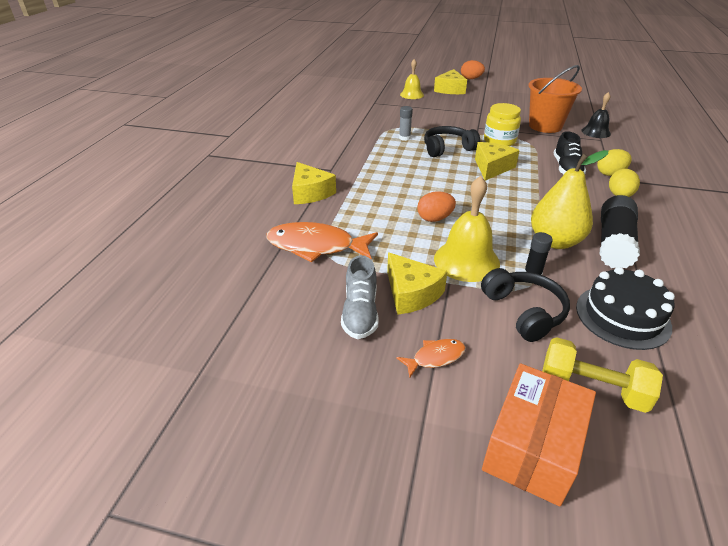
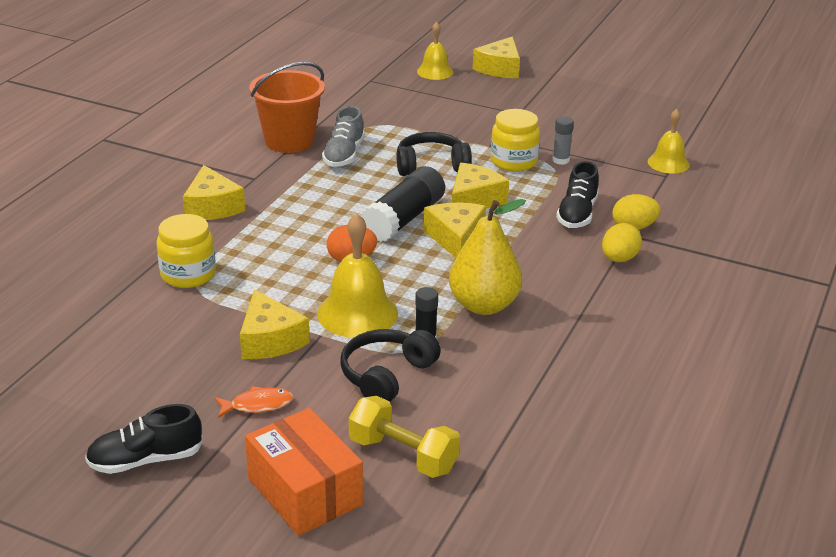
camera: 10 degrees right, 5 degrees down
(316, 246) = (188, 274): orange fish -> yellow jar
(360, 312) = (202, 352): grey shoe -> grey shoe (344, 155)
(362, 438) = (145, 460): none -> black shoe
(404, 138) = (381, 142): grey glue stick -> grey glue stick (561, 160)
(471, 79) = (546, 51): orange egg -> none
(499, 195) = (456, 238): none -> yellow cheese
(524, 311) = (386, 375): black headphones -> black headphones turned 135 degrees counterclockwise
(532, 447) = (305, 491): orange box -> orange box turned 75 degrees counterclockwise
(545, 126) = (600, 145): orange bucket -> orange bucket (289, 141)
(596, 132) = (668, 163): black bell -> yellow bell
(613, 243) = (556, 317): black glue stick -> black glue stick (404, 219)
(622, 316) = (496, 395): black cake -> none

